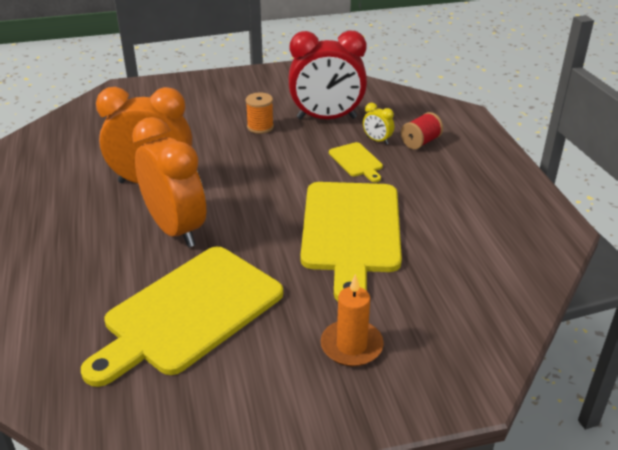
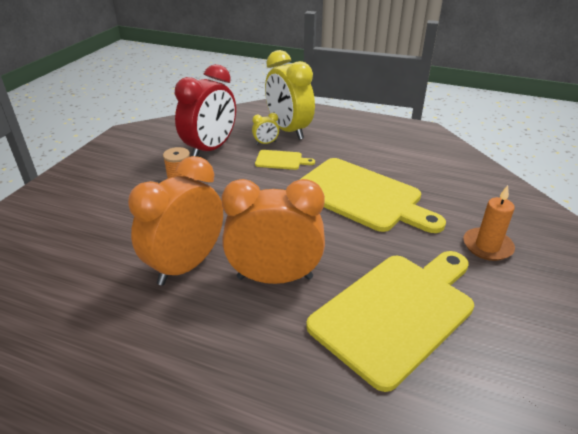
camera: 55 degrees left, 0 degrees up
(188, 312) = (397, 312): yellow cutting board -> yellow cutting board turned 120 degrees counterclockwise
(420, 142) = (288, 130): red spool -> yellow clock

